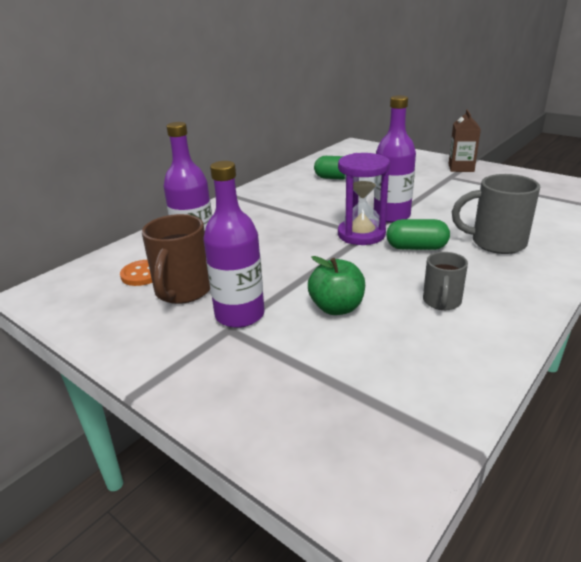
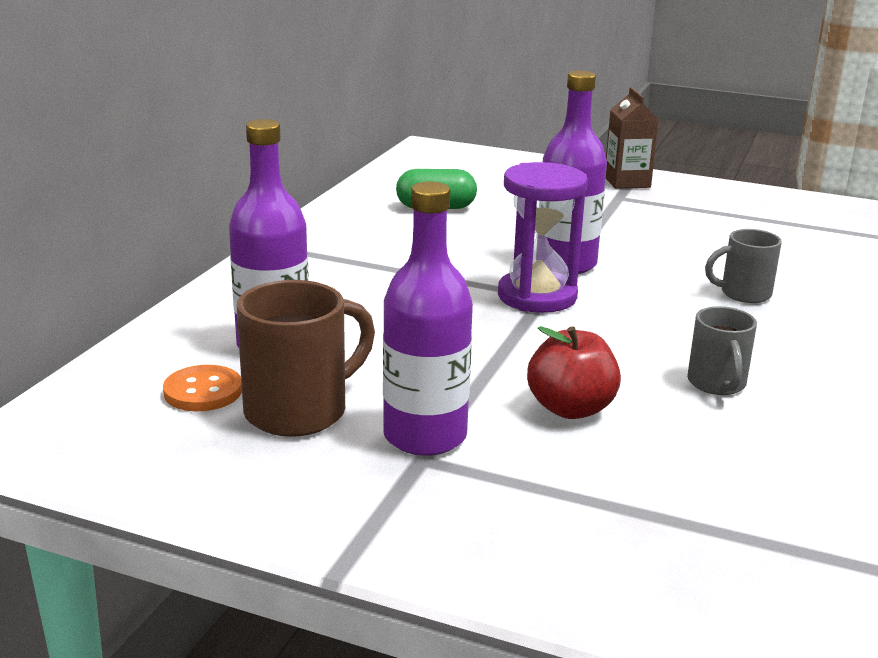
camera: 20 degrees left, 5 degrees down
(183, 291) = (299, 411): brown mug -> brown mug turned 120 degrees counterclockwise
(336, 308) = (571, 409): green apple -> red apple
(416, 247) = (634, 310): green capsule -> none
(496, 243) = (743, 294): grey mug -> grey mug, size x0.62

